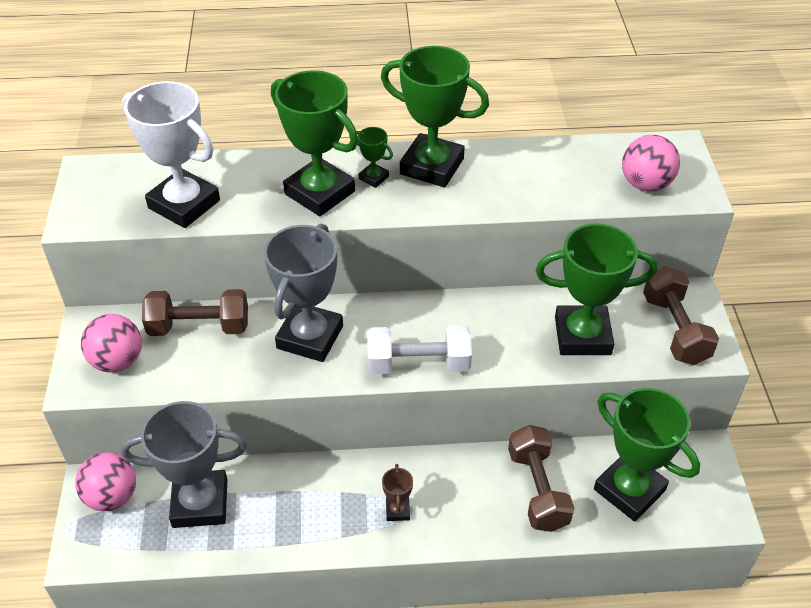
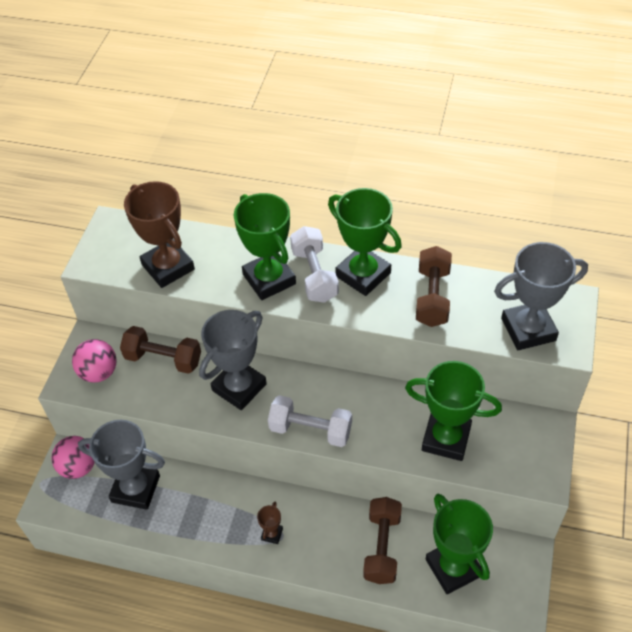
camera: 20 degrees right, 5 degrees up
(184, 204) = (168, 267): white trophy -> brown trophy
(373, 178) = (314, 275): green trophy -> white dumbbell
(645, 184) = (528, 329): pink ball -> grey trophy
(675, 329) = (523, 452): brown dumbbell -> brown dumbbell (432, 297)

